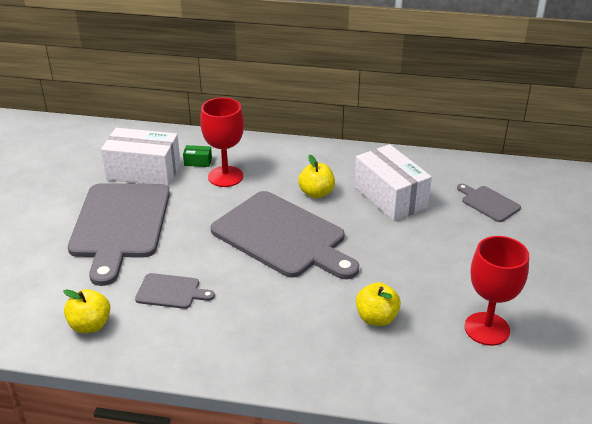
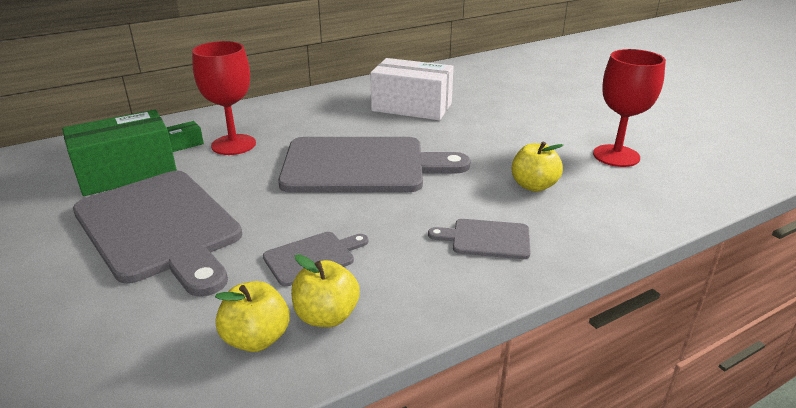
camera: 40 degrees left, 5 degrees down
(144, 172) = (127, 173): white box -> green box
(316, 193) = (344, 126): yellow apple -> yellow apple (326, 316)
(488, 203) = (488, 86): grey cutting board -> grey cutting board (486, 239)

